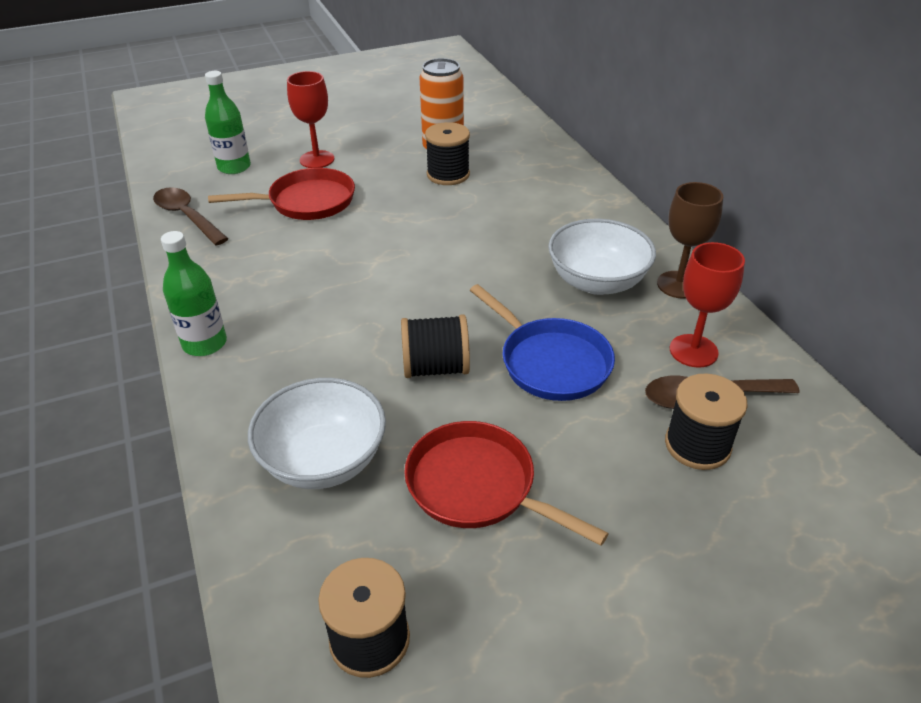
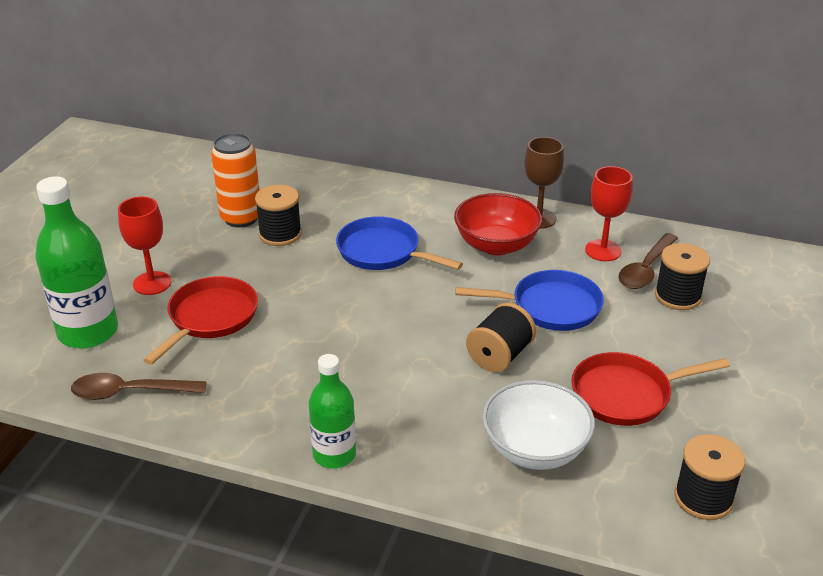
camera: 50 degrees left, 5 degrees down
(234, 167) = (88, 332): green bottle -> green bottle, size x1.58
(496, 230) = (383, 252): none -> blue pan
(597, 282) = (496, 245): white bowl -> red bowl

